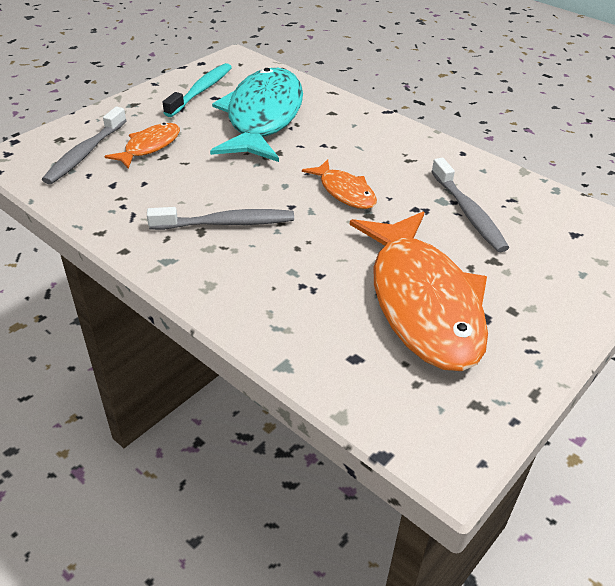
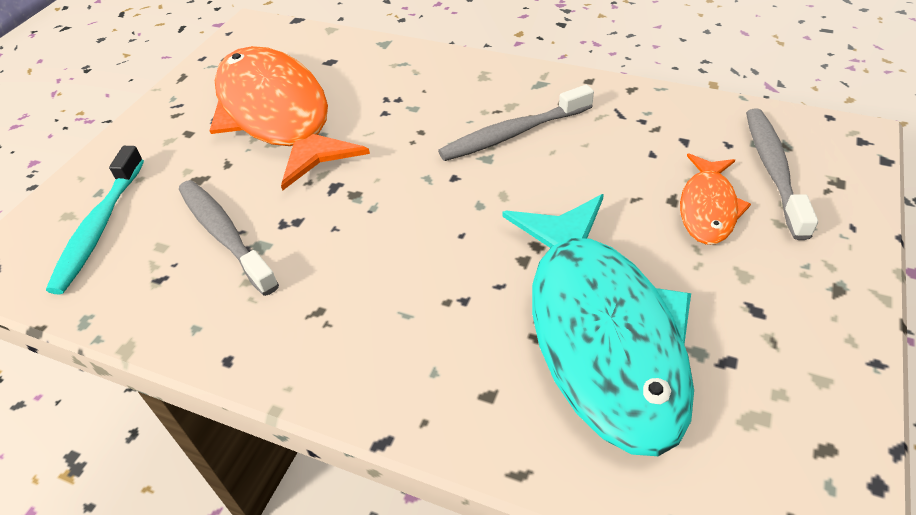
camera: 165 degrees right, 5 degrees up
(201, 90) = (771, 371): turquoise toothbrush -> turquoise toothbrush (99, 228)
(345, 192) = (396, 218): orange fish -> none

